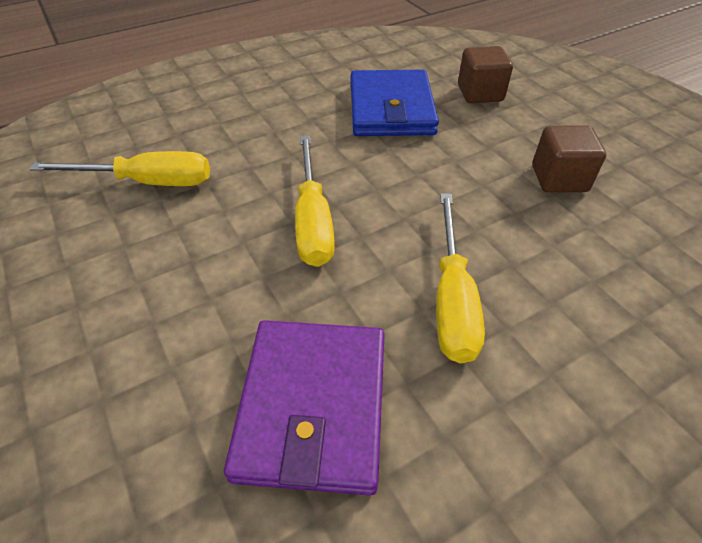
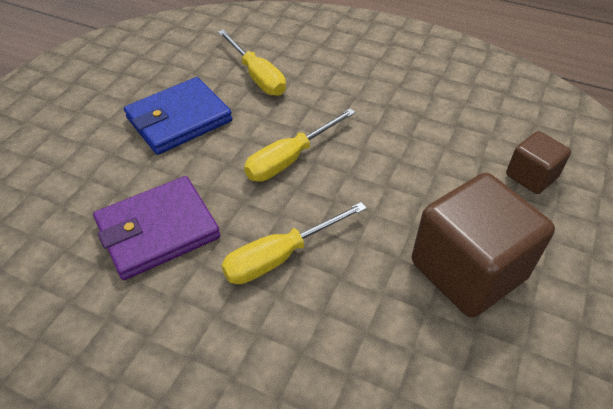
camera: 55 degrees right, 0 degrees up
(391, 109) = (446, 137): blue wallet -> blue wallet (179, 119)
(559, 178) = (468, 270): brown cube -> brown cube, size x1.91

